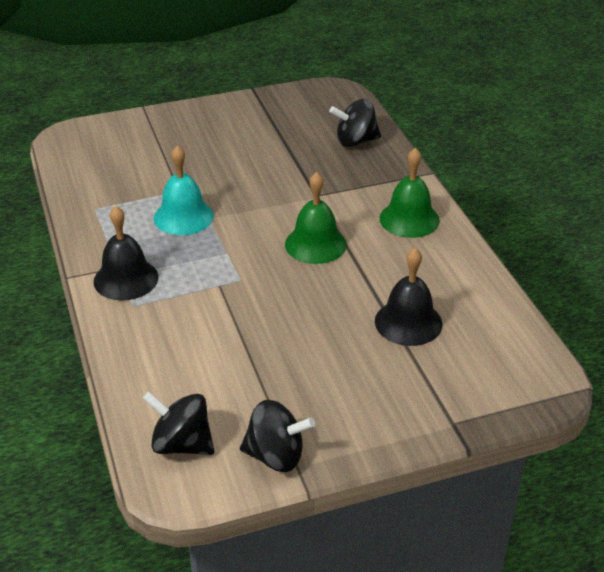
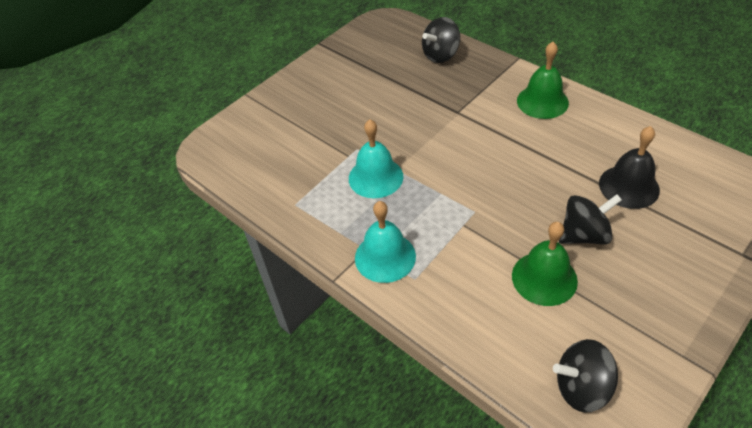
camera: 25 degrees left, 10 degrees up
(126, 279) = (385, 257): black bell -> turquoise bell
(276, 456) = (659, 355): black spinning top -> black spinning top (584, 235)
(315, 244) = (499, 153): green bell -> green bell (544, 278)

